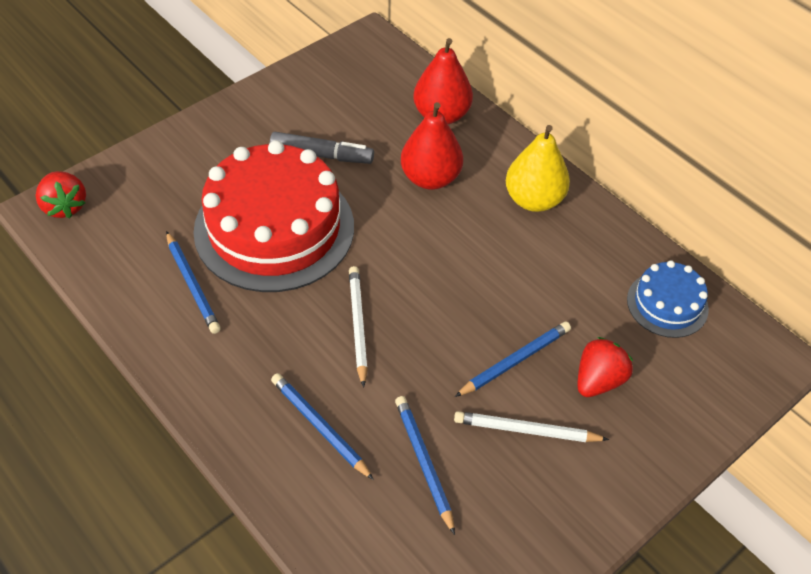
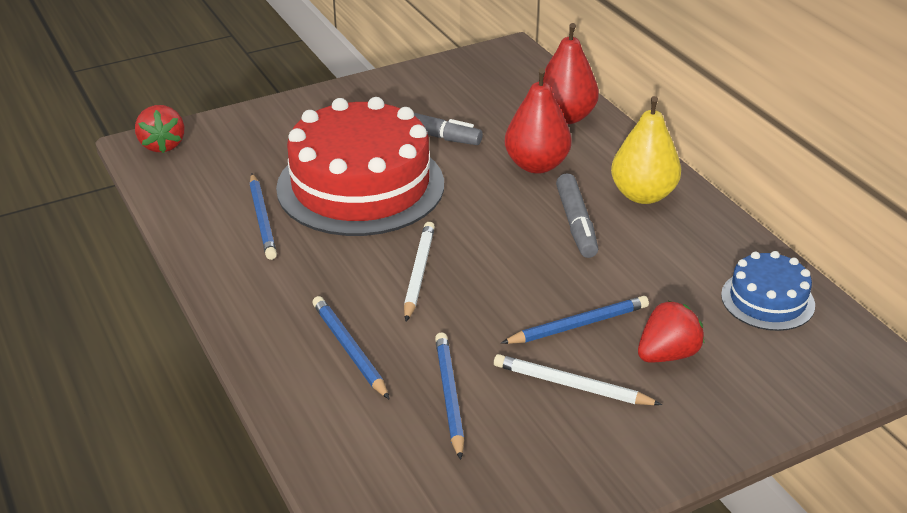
camera: 15 degrees right, 15 degrees down
(483, 243) = (576, 224): none -> grey marker

